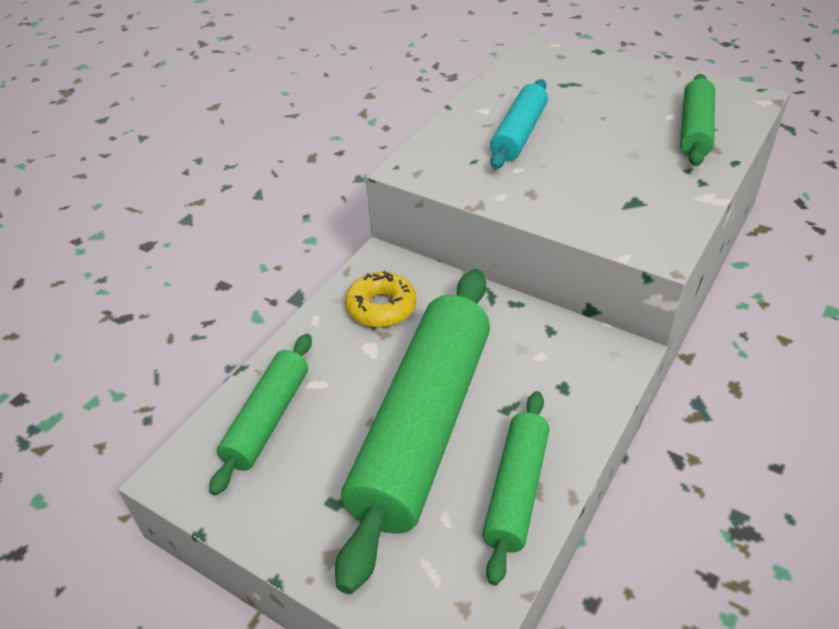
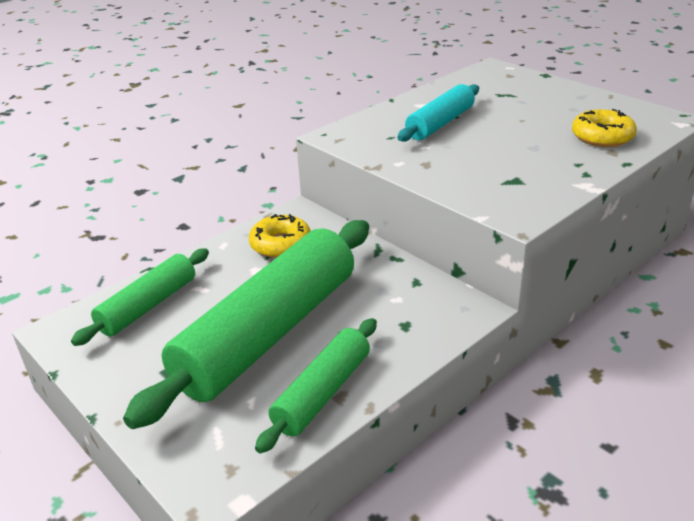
camera: 15 degrees right, 10 degrees down
(695, 130) = (602, 137): green rolling pin -> yellow donut

